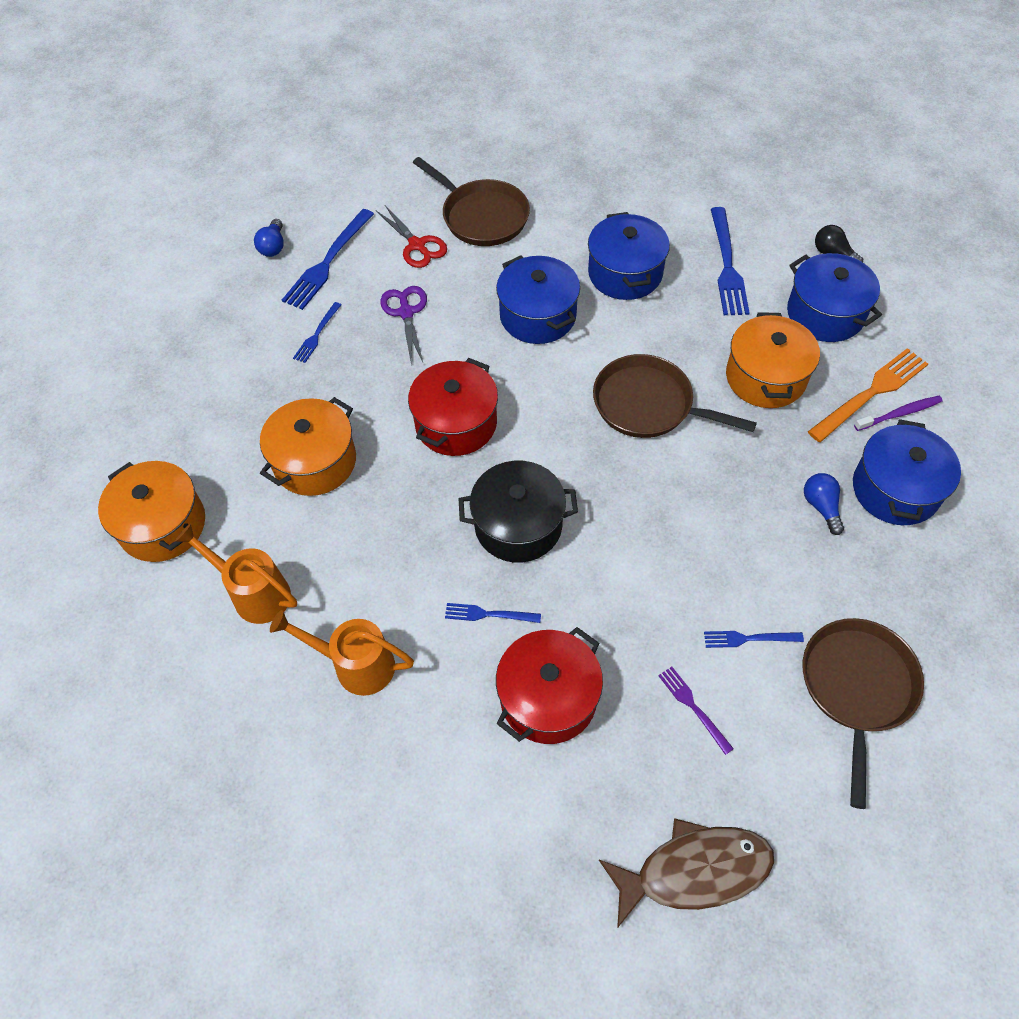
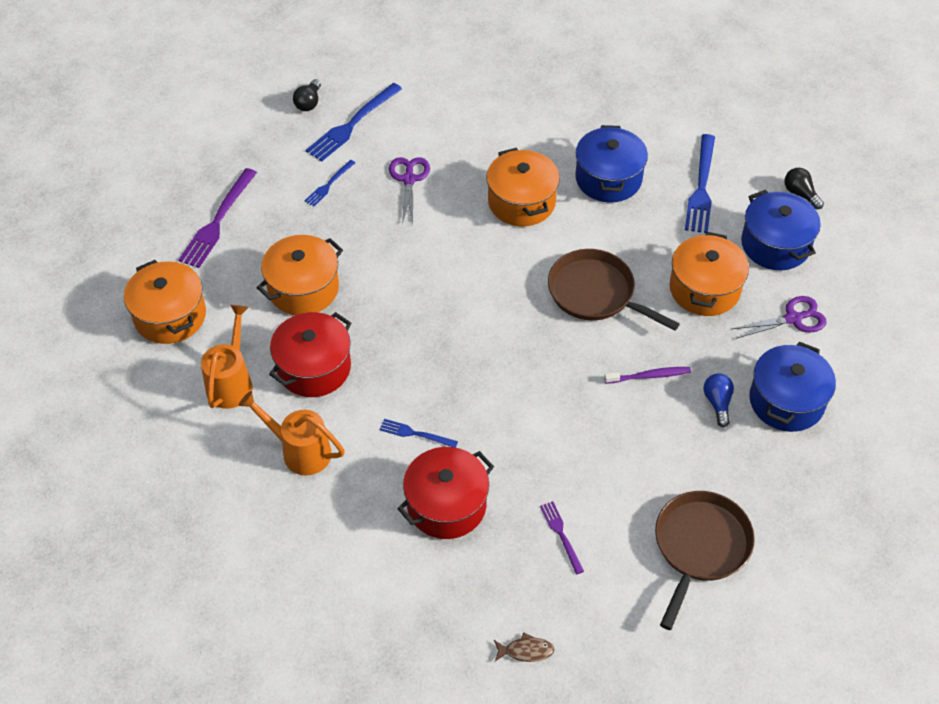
camera: 10 degrees right, 5 degrees down
(197, 400) = (217, 221): none -> purple fork
(254, 593) = (232, 382): orange watering can -> orange watering can turned 60 degrees clockwise
(273, 246) = (309, 103): blue light bulb -> black light bulb
(417, 245) = (433, 123): red scissors -> none
(456, 423) = (428, 279): red pot -> red pot (314, 367)
(481, 216) = (496, 107): brown pan -> none
(518, 525) = (458, 370): black pot -> none
(538, 316) = (521, 202): blue pot -> orange pot
(694, 870) = (526, 651): brown fish -> brown fish, size x0.44
(748, 638) = (622, 493): blue fork -> none
(871, 393) = (793, 319): orange fork -> purple scissors
(899, 414) = (812, 340): purple toothbrush -> purple toothbrush (649, 376)

